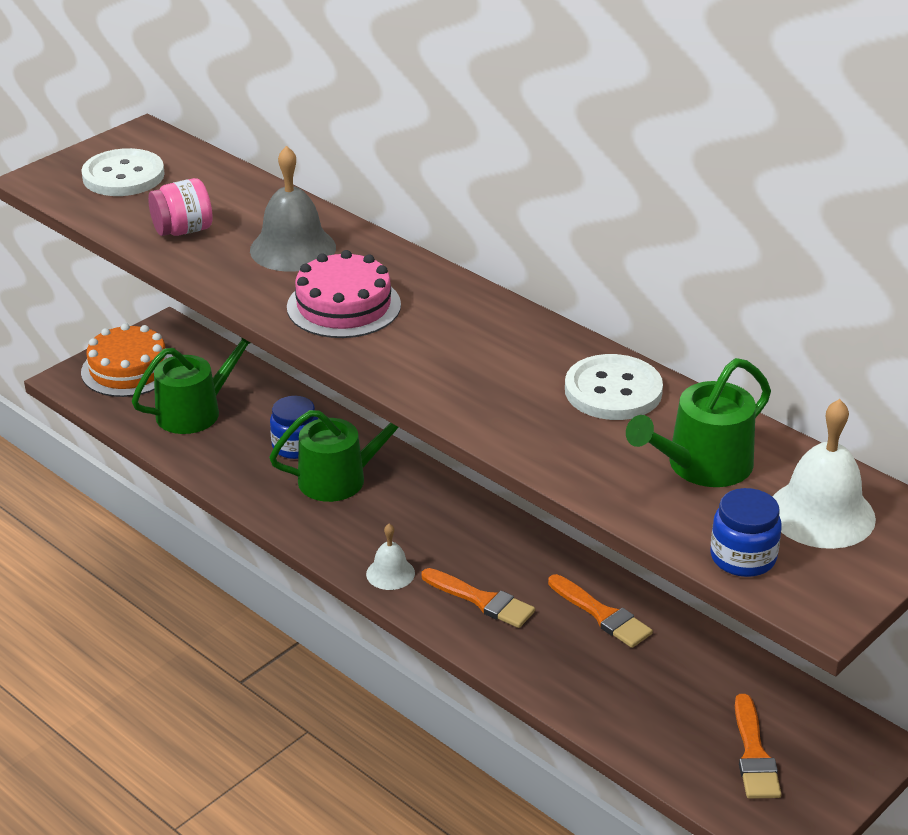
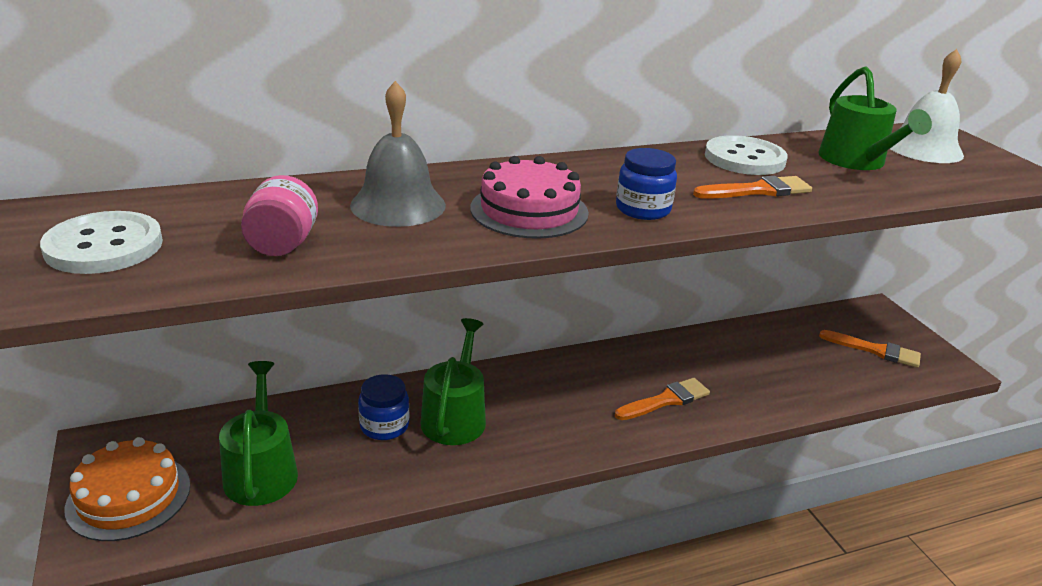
camera: 65 degrees left, 5 degrees down
(390, 573) = (604, 434): white bell -> none
(602, 614) = (711, 355): orange brush -> orange brush (757, 190)
(743, 557) = (972, 180): blue jar -> blue jar (643, 209)

